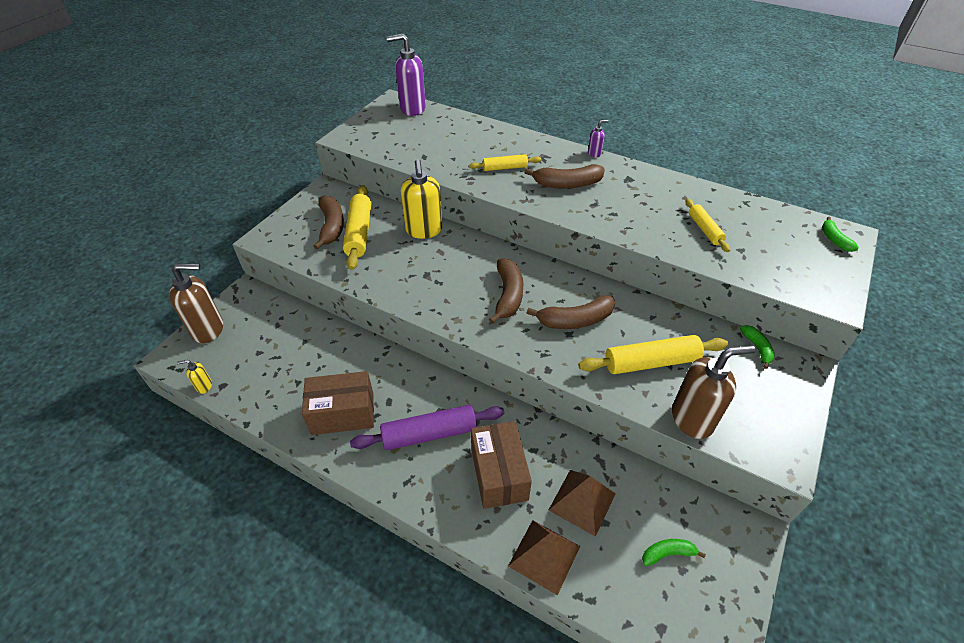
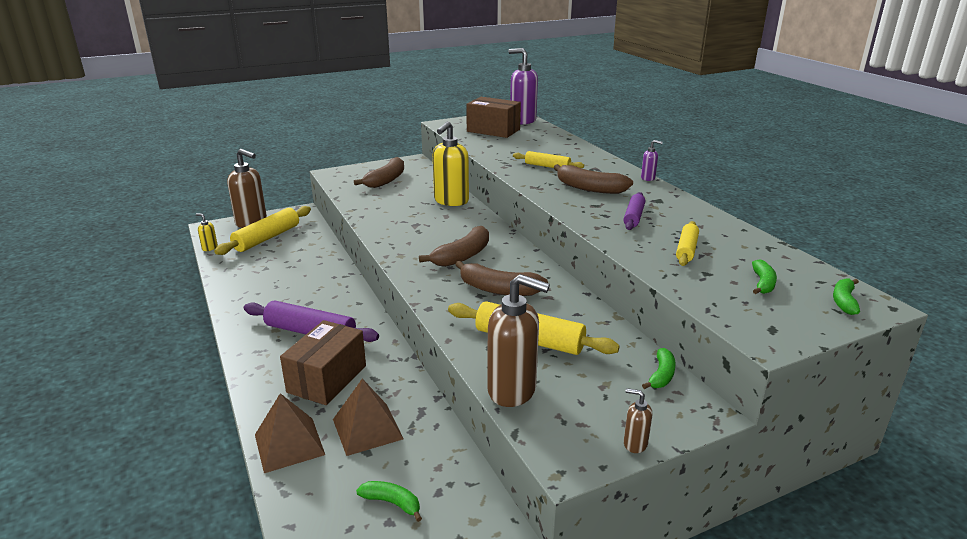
camera: 35 degrees right, 20 degrees down
(343, 413) = (269, 296): brown box -> brown box (493, 130)
(359, 233) = (400, 189): yellow rolling pin -> yellow rolling pin (267, 238)
(634, 207) = (634, 217): none -> purple rolling pin
(780, 244) = (762, 283): none -> green banana
(802, 419) = (635, 444): none -> brown soap dispenser

